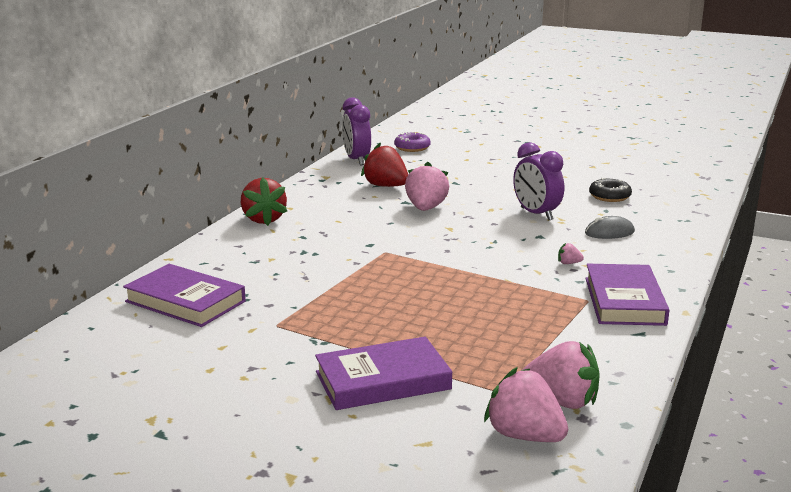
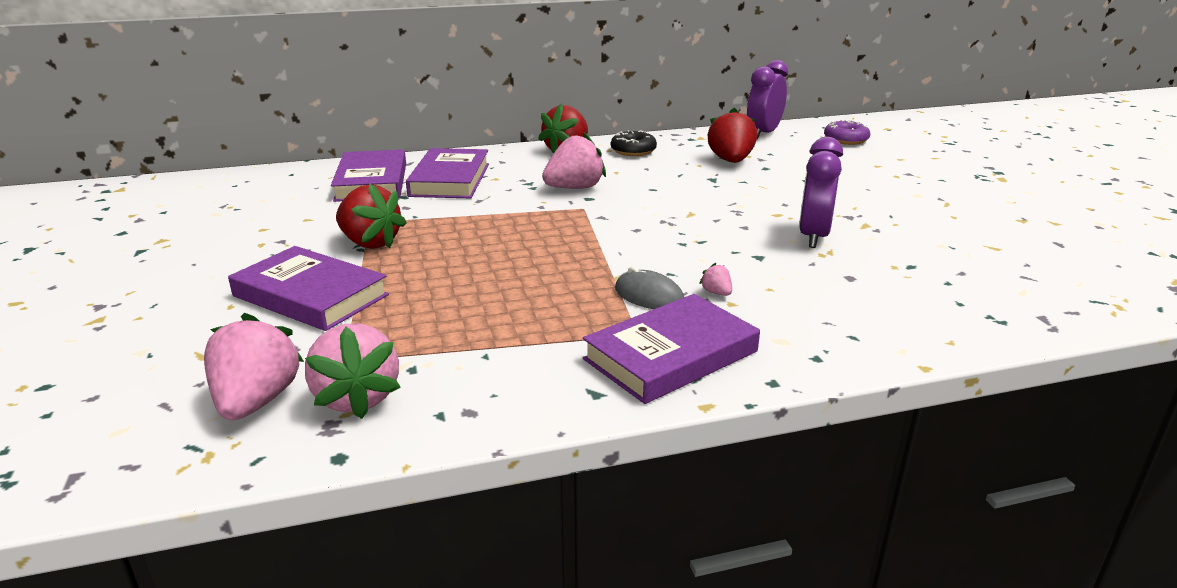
camera: 50 degrees right, 5 degrees up
(242, 273) = (450, 180): none -> purple book
(319, 336) = (370, 243): none -> red strawberry
(426, 208) = (715, 190): pink strawberry -> pink strawberry (574, 188)
(609, 196) = (956, 255): black donut -> black donut (633, 151)
(609, 232) = (849, 287): grey mouse -> grey mouse (649, 296)

